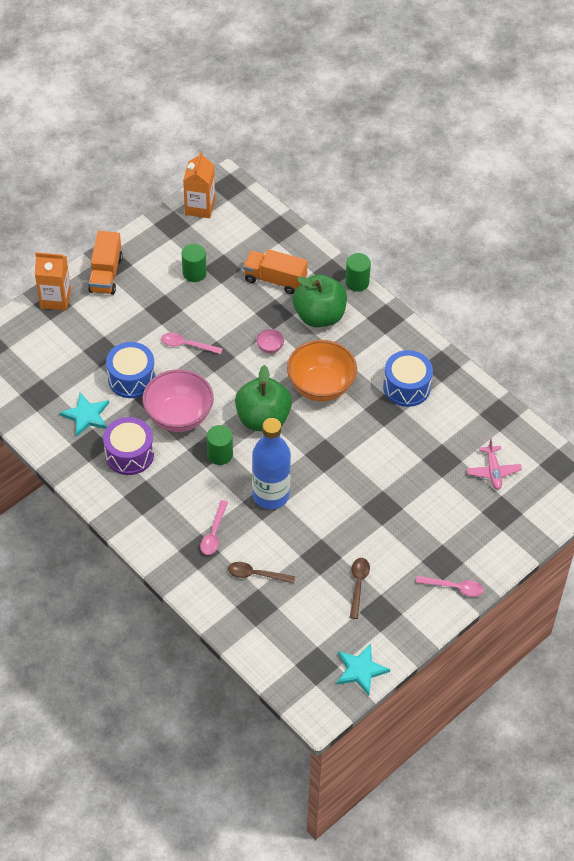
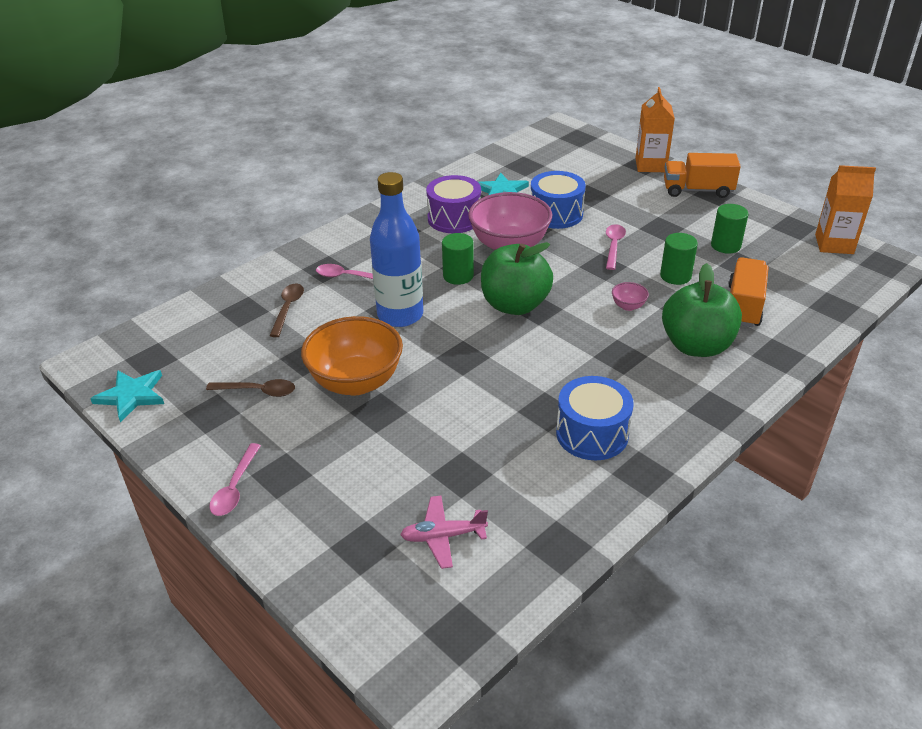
camera: 90 degrees right, 15 degrees down
(321, 386) = (575, 350): orange bowl -> orange bowl (356, 382)
(357, 282) = (772, 379): green cylinder -> green cylinder (675, 276)

